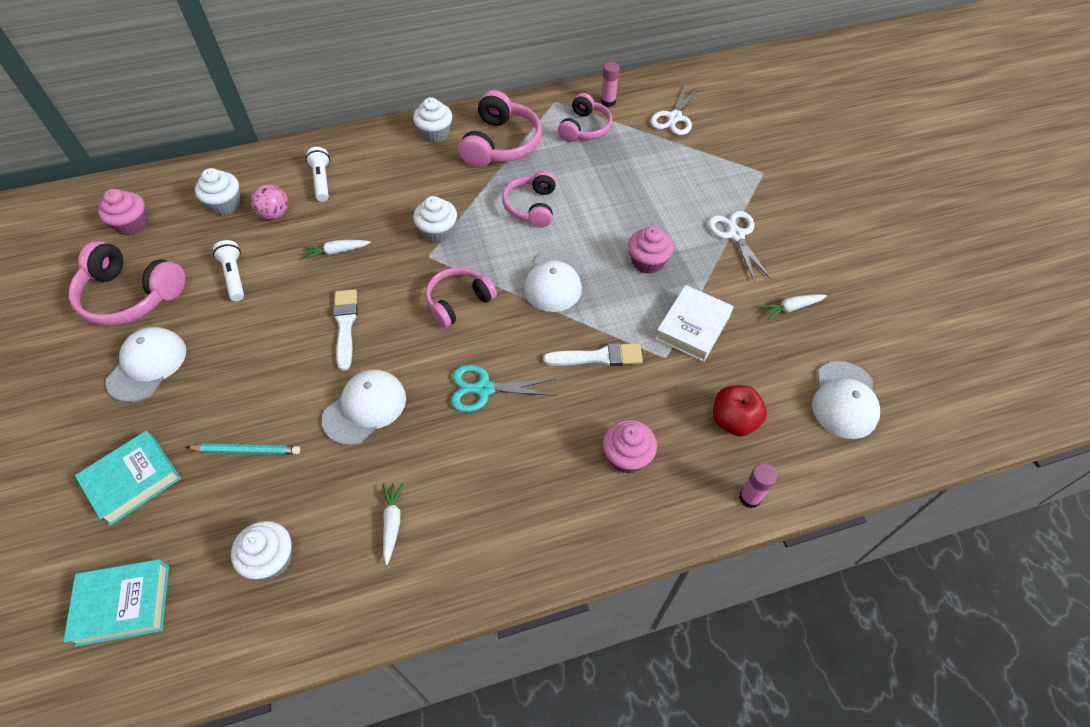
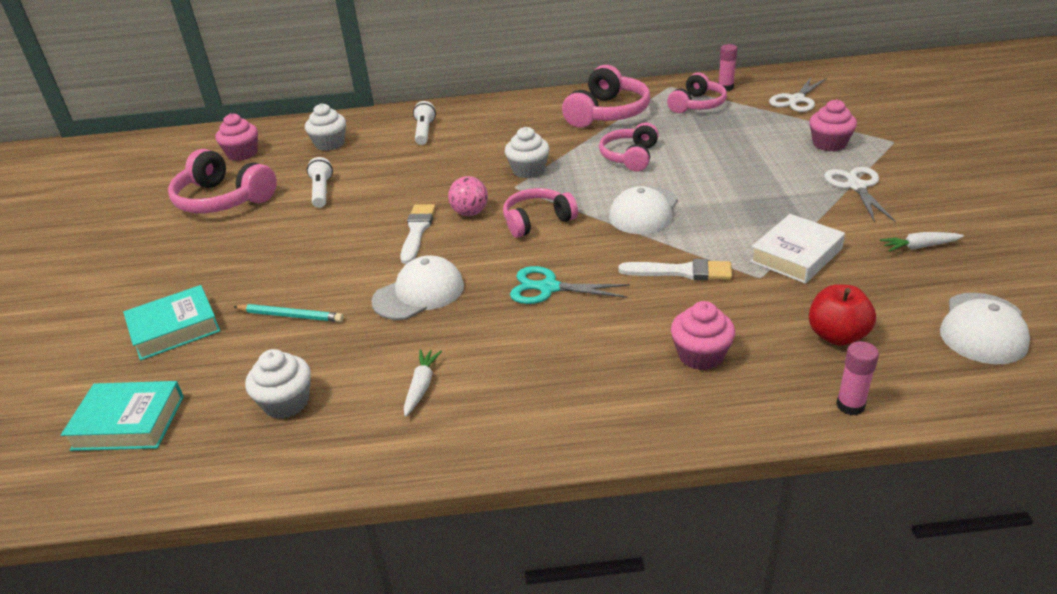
camera: 15 degrees right, 20 degrees down
(147, 365) = (219, 247): white cap -> none
(275, 214) = (373, 152): pink ball -> pink ball (470, 213)
(337, 251) = (424, 179): white carrot -> none
(435, 133) = (543, 104): white cupcake -> none
(647, 262) = (750, 202): pink cupcake -> pink cupcake (829, 144)

